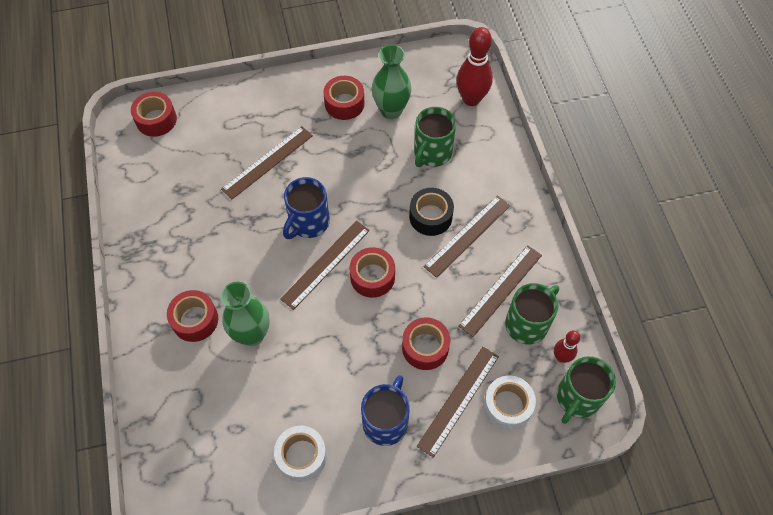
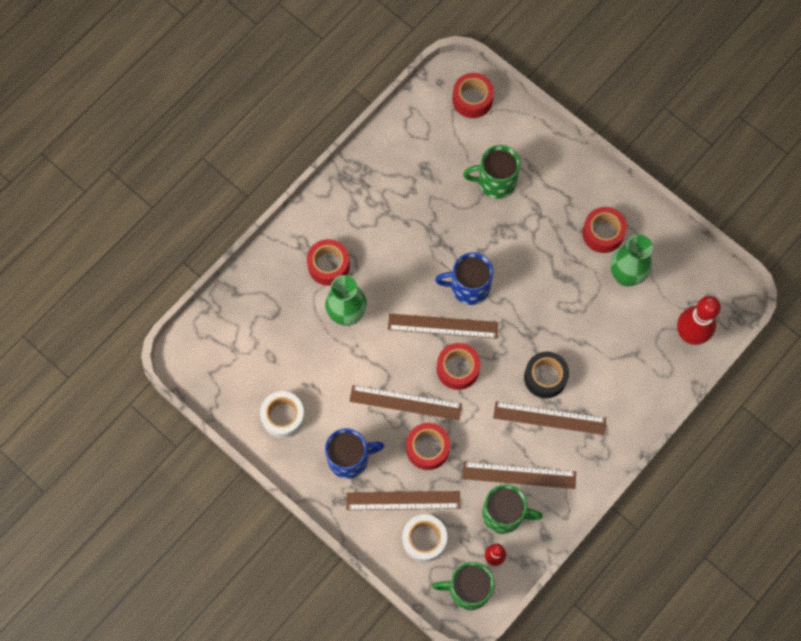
camera: 55 degrees right, 10 degrees up
(267, 162) = (499, 215): brown ruler -> brown ruler (405, 402)
(432, 153) = (608, 338): green mug -> green mug (495, 182)

